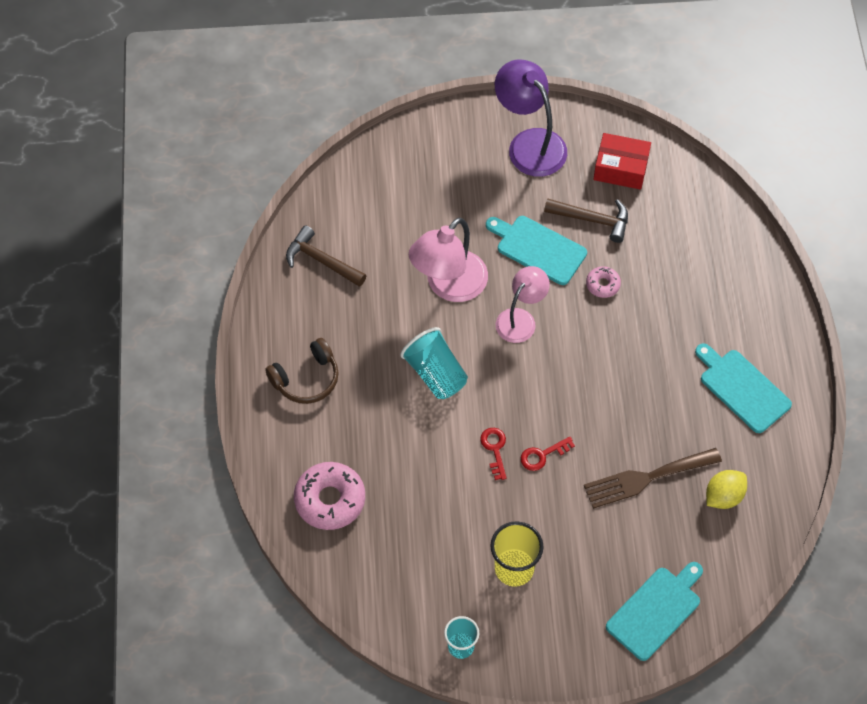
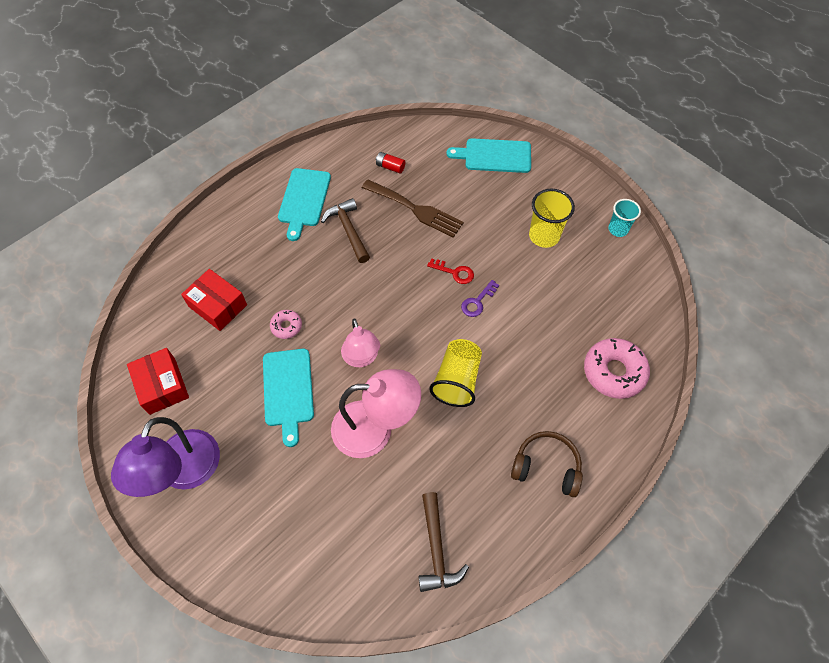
camera: 130 degrees left, 0 degrees up
(435, 374) = (457, 380): turquoise cup -> yellow cup
(494, 449) = (477, 302): red key -> purple key
(520, 319) = (361, 358): pink lamp -> pink lamp turned 105 degrees counterclockwise
(592, 220) = (230, 372): brown hammer -> brown hammer (348, 230)
(670, 247) = (218, 306): none -> red box
(723, 496) = (390, 167): yellow lemon -> red battery

